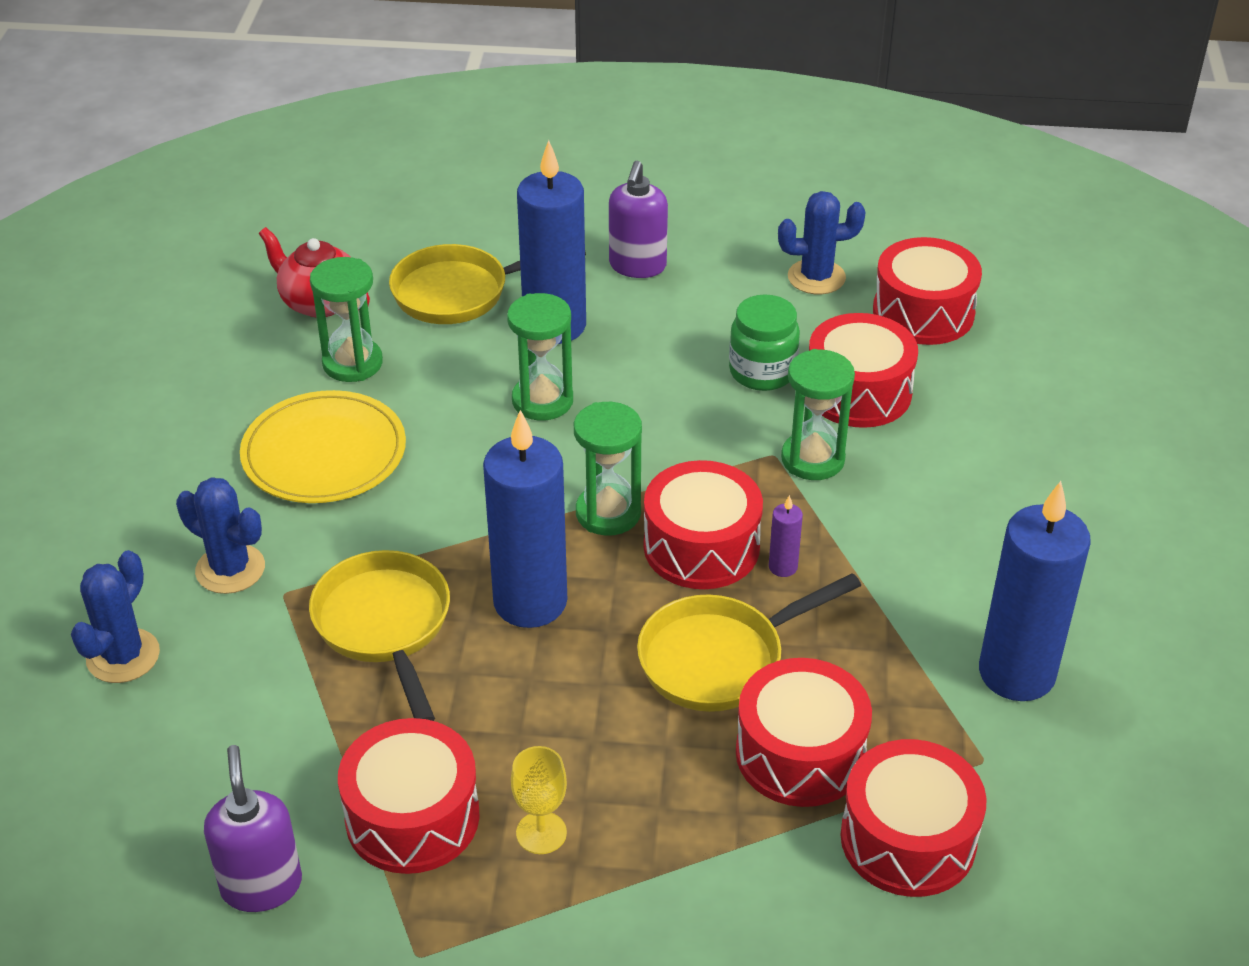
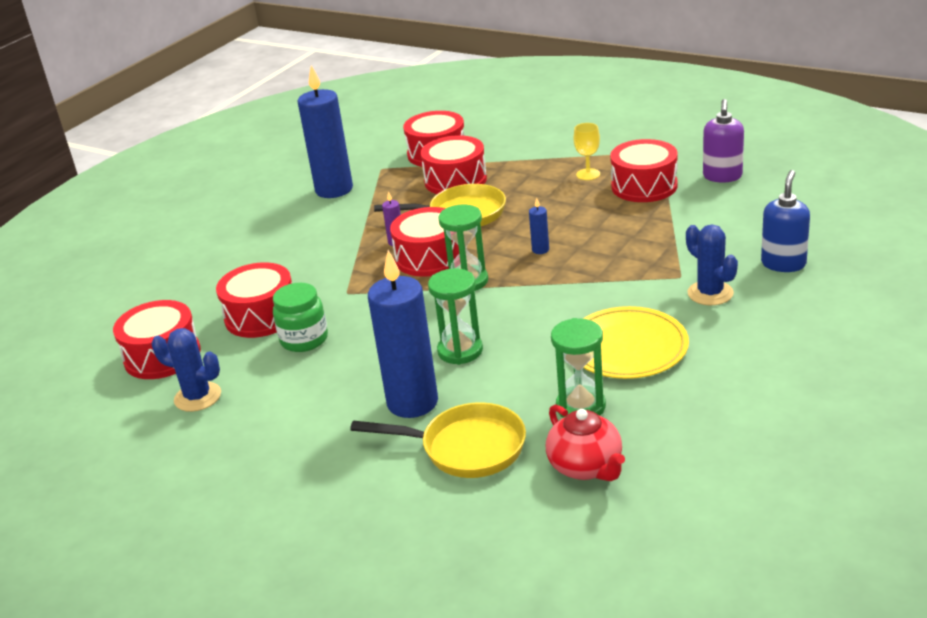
camera: 150 degrees left, 10 degrees down
(123, 656) = (783, 263): blue cactus -> blue soap dispenser
(385, 626) = (626, 252): yellow pan -> none
(530, 602) = (540, 250): blue candle -> blue candle, size x0.40
(637, 266) = (312, 438): purple soap dispenser -> none
(812, 459) = (328, 286): green hourglass -> none

